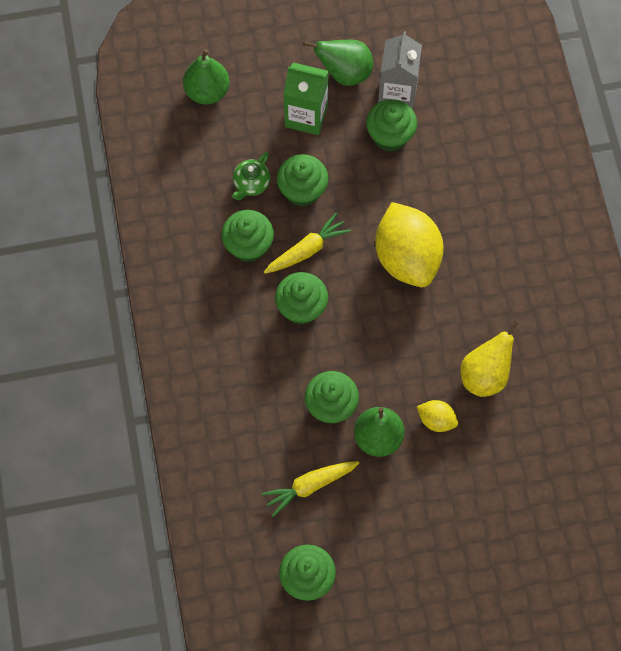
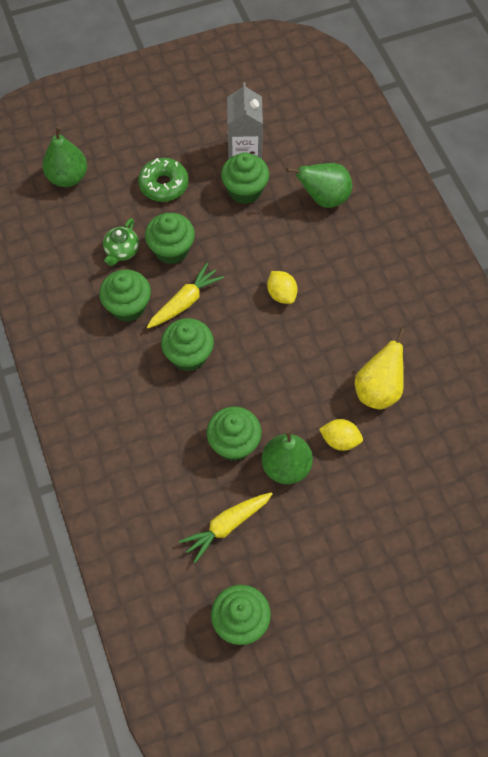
camera: 10 degrees left, 5 degrees down
(306, 116) = (164, 185): green carton -> green donut
(345, 73) = (193, 144): green pear -> green pear (324, 198)
(407, 257) = (281, 294): yellow lemon -> yellow lemon, size x0.45

